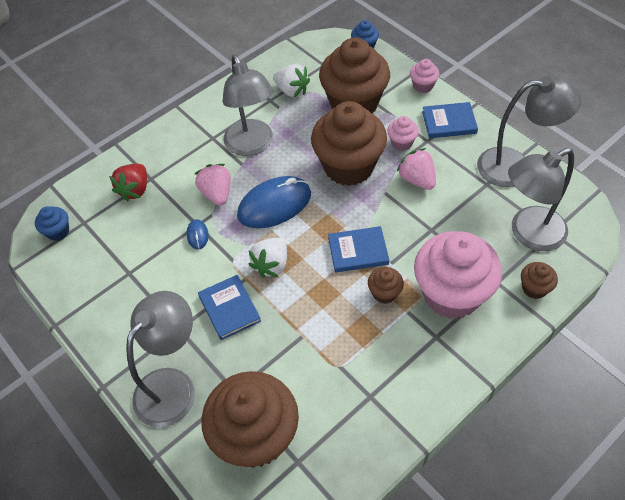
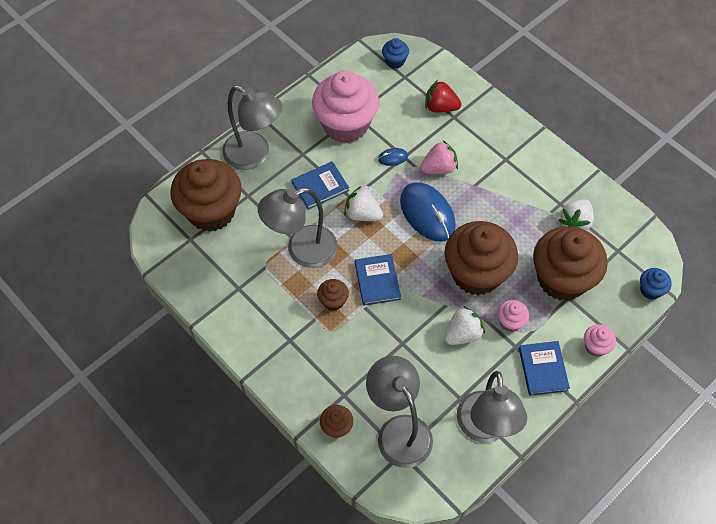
camera: 85 degrees right, 5 degrees up
(252, 146) = (497, 192): grey lamp -> grey lamp (302, 251)
(417, 179) = (462, 334): pink strawberry -> white strawberry
(451, 294) = (331, 355): pink cupcake -> pink cupcake (345, 125)

